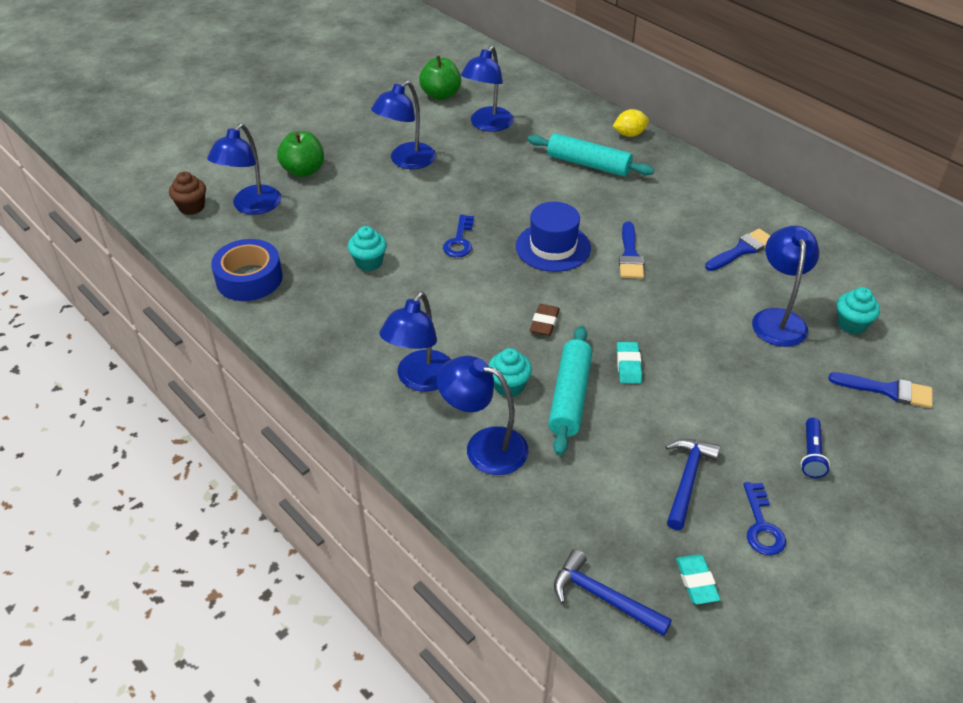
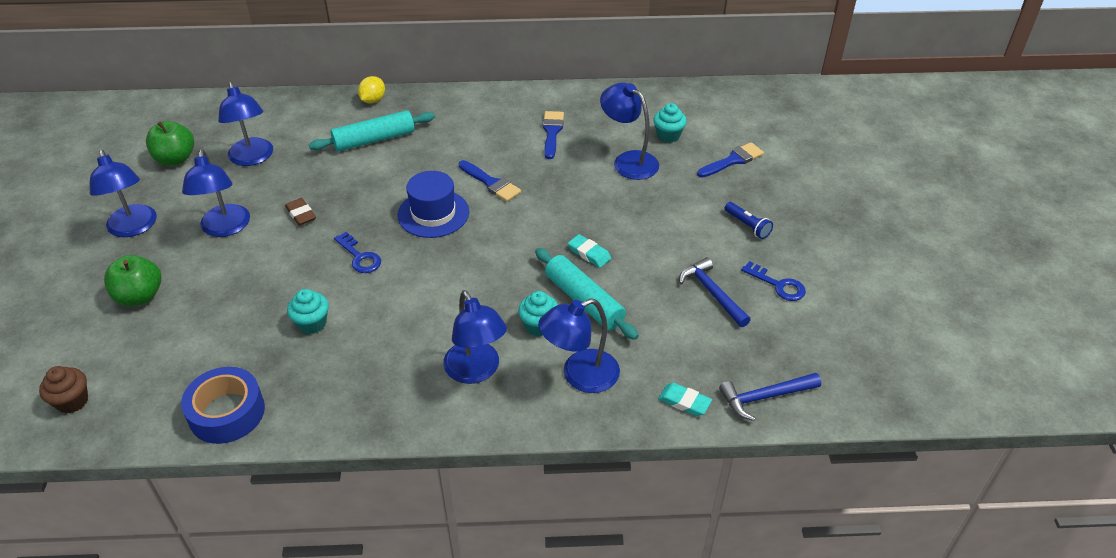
camera: 50 degrees left, 0 degrees up
(251, 206) = (135, 358): blue lamp -> blue lamp (134, 228)
(544, 322) = (501, 267): brown eraser -> brown eraser (301, 214)
(696, 581) = (792, 344): turquoise eraser -> turquoise eraser (684, 402)

